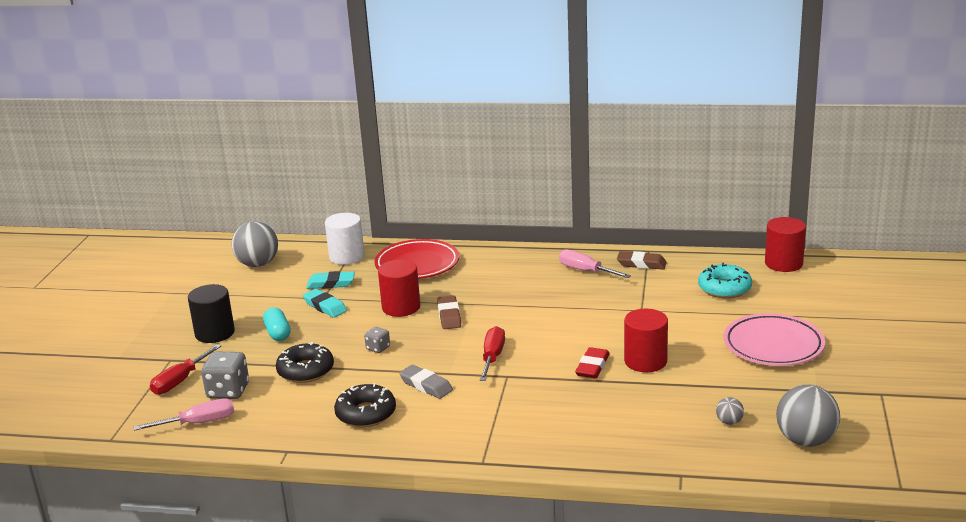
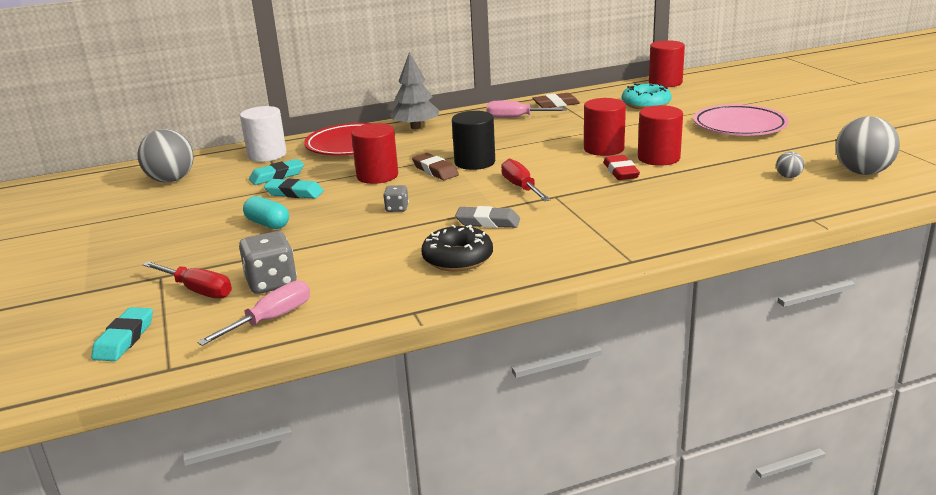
camera: 30 degrees left, 0 degrees up
(107, 406) = (124, 339): none -> turquoise eraser
(180, 381) = (197, 290): red screwdriver -> red screwdriver turned 60 degrees counterclockwise
(215, 333) = (189, 241): black cylinder -> black cylinder (474, 162)
(305, 371) = (342, 244): black donut -> none
(490, 258) = (415, 127): none -> grey tree
(613, 334) = (603, 149): none -> red cylinder

